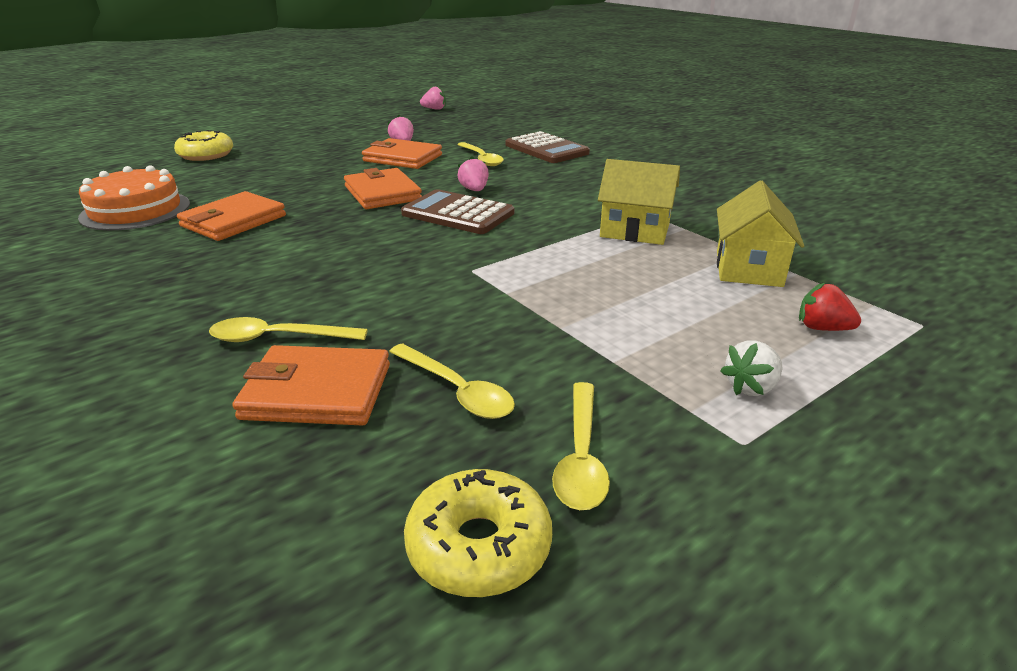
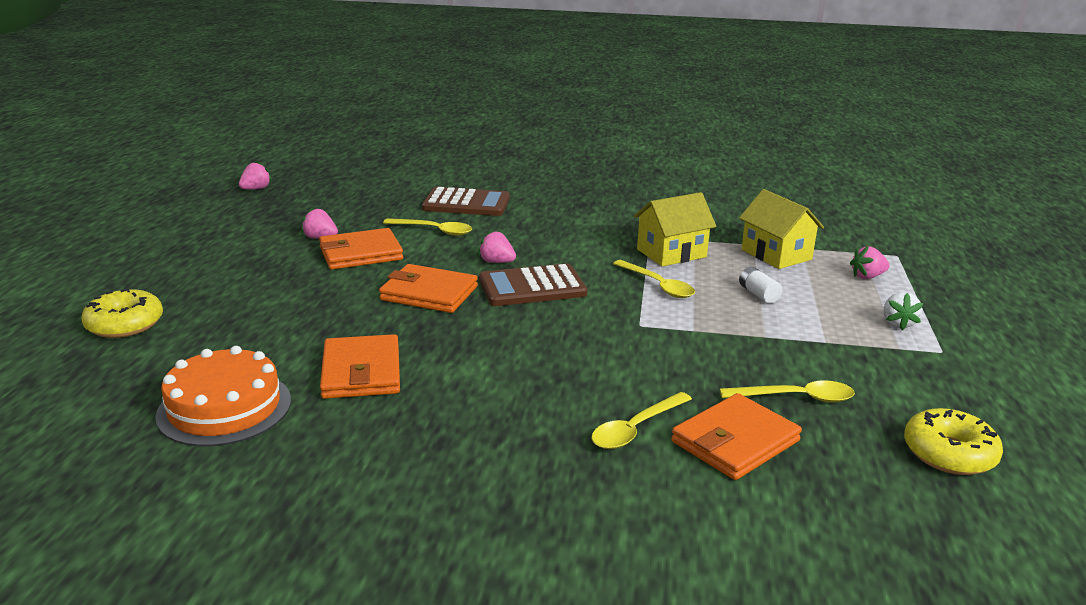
camera: 45 degrees left, 5 degrees down
(581, 457) = (906, 394): yellow spoon -> yellow spoon (658, 285)
(642, 292) = (758, 294): none -> white battery
(822, 328) = (867, 276): red strawberry -> pink strawberry

